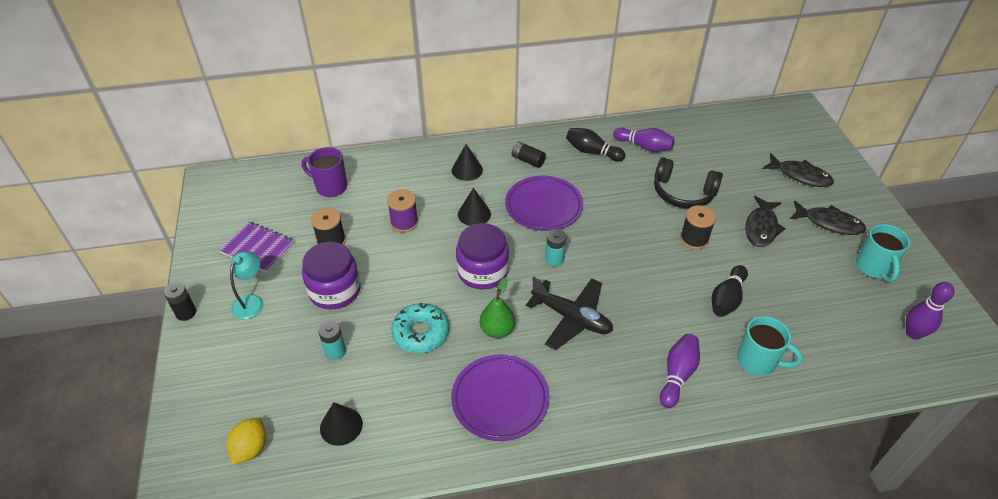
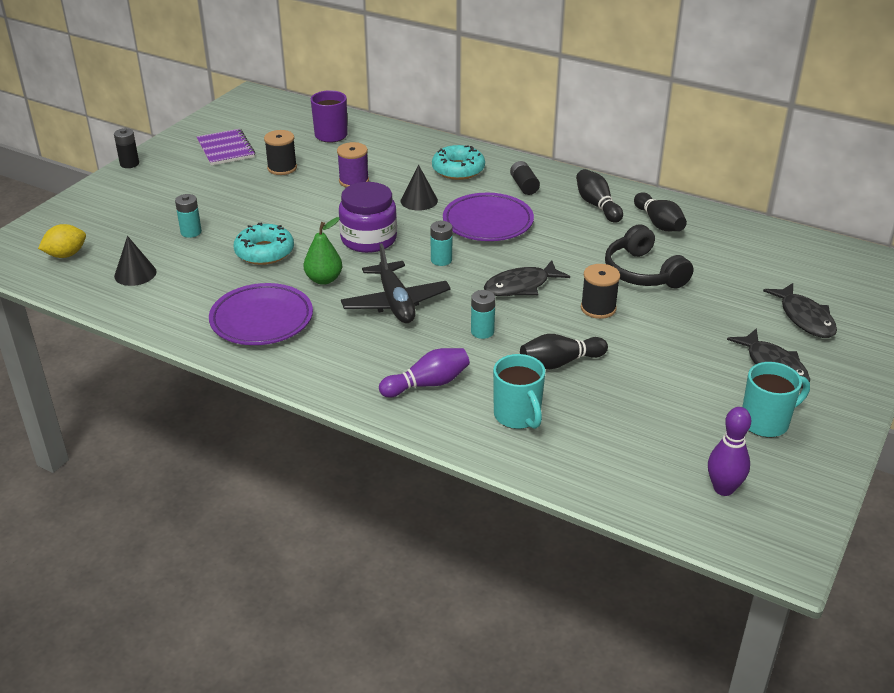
camera: 40 degrees right, 10 degrees down
(251, 301) = (178, 177): turquoise lamp -> none
(335, 290) = (241, 198): purple jar -> none
(467, 170) = (458, 170): black cone -> turquoise donut
(644, 146) = (659, 223): purple bowling pin -> black bowling pin
(654, 305) = (482, 332): none -> turquoise battery
(761, 227) = (686, 334): black fish -> black fish (521, 286)
(873, 268) = (766, 422): turquoise mug -> turquoise mug turned 150 degrees counterclockwise

